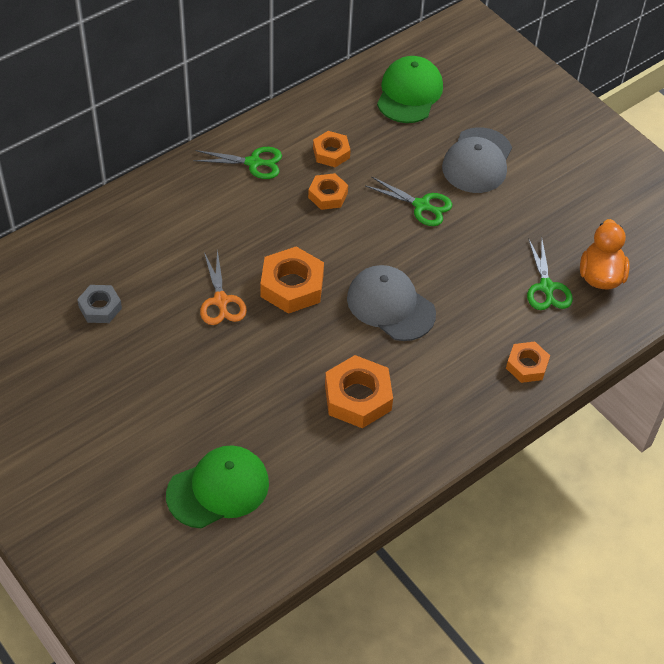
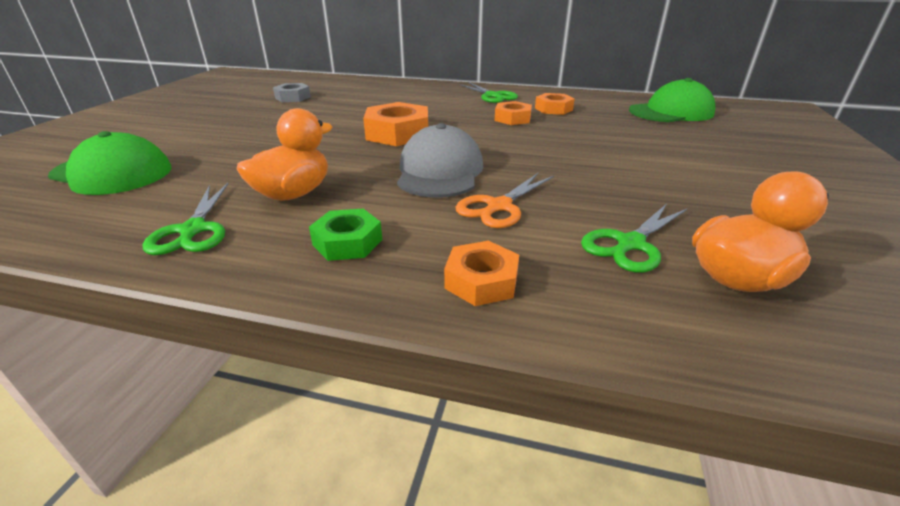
camera: 55 degrees right, 20 degrees down
(221, 301) = (346, 120): orange scissors -> orange scissors (499, 206)
(358, 397) = (293, 194): orange nut -> orange duck
(421, 205) = (580, 147): green scissors -> green scissors (193, 230)
(446, 398) = (347, 242): none -> green nut
(477, 161) = (684, 151): grey cap -> none

